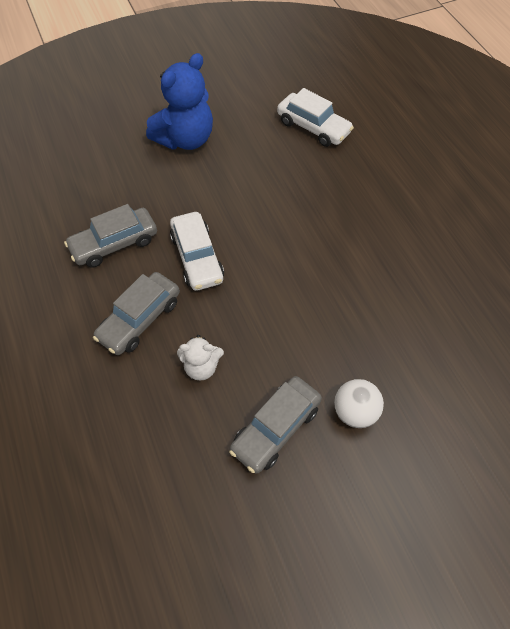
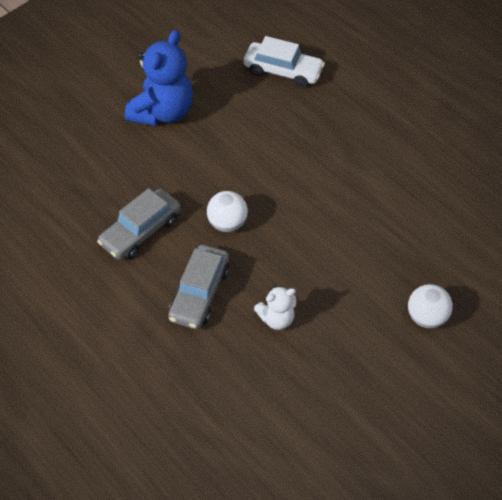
camera: 20 degrees left, 5 degrees down
(197, 258) = (227, 223): white car -> white ball
(275, 428) = (364, 350): grey car -> none

